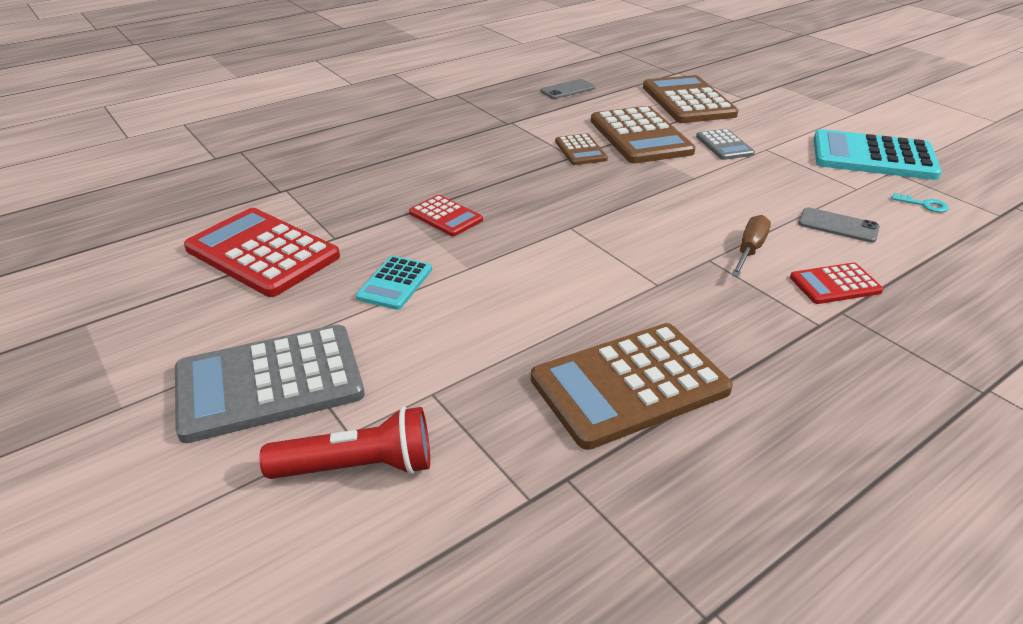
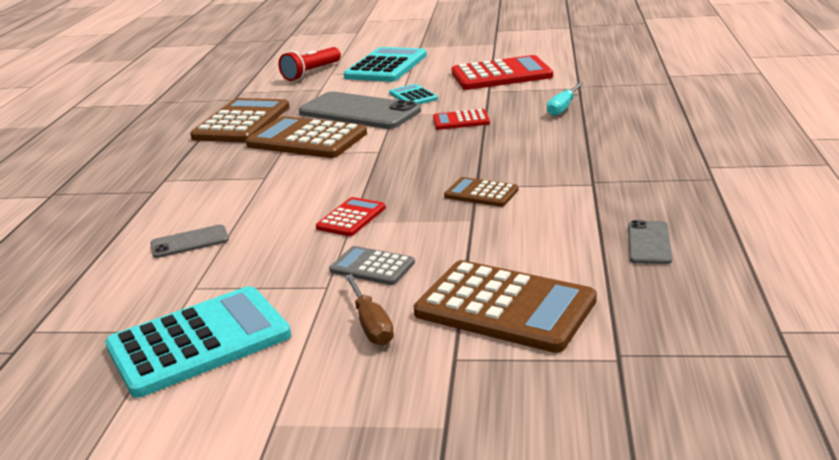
camera: 135 degrees right, 10 degrees down
(269, 383) = (386, 66): grey calculator -> turquoise calculator
(359, 178) = (563, 108): none -> turquoise screwdriver
(486, 297) = (359, 112): none -> grey phone
(640, 136) = (463, 232): brown calculator -> brown calculator (307, 139)
(750, 249) = (243, 194): brown screwdriver -> brown screwdriver (371, 325)
(835, 284) = (166, 202): red calculator -> red calculator (351, 218)
(924, 205) = (117, 303): turquoise key -> none

